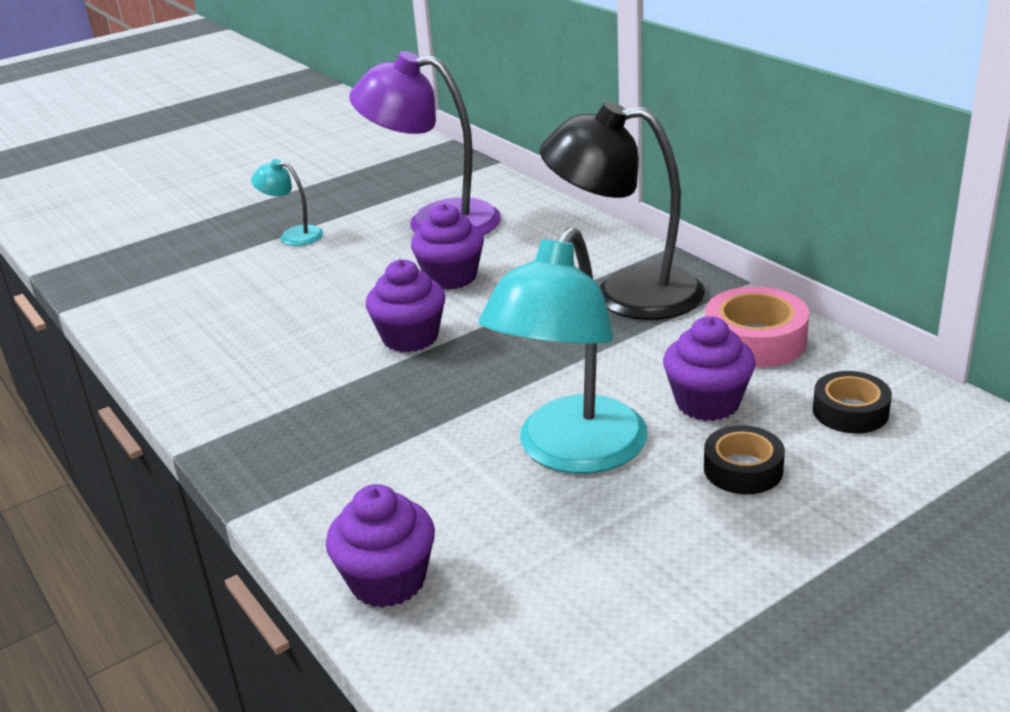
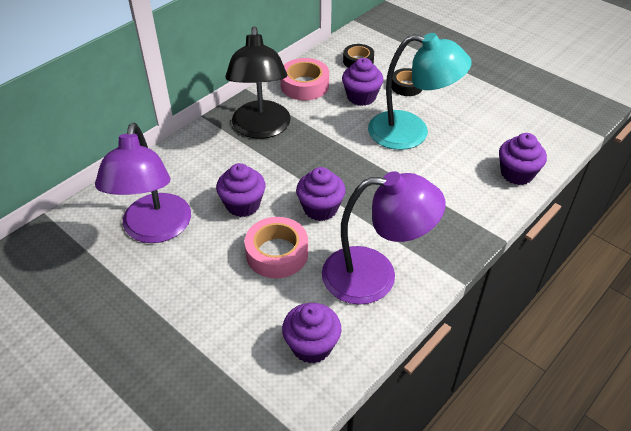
camera: 105 degrees left, 15 degrees up
(180, 318) = (311, 346): none -> purple cupcake
(250, 373) = (375, 275): none -> purple lamp
(293, 235) = (170, 315): turquoise lamp -> none
(343, 300) = (277, 253): none -> pink tape

